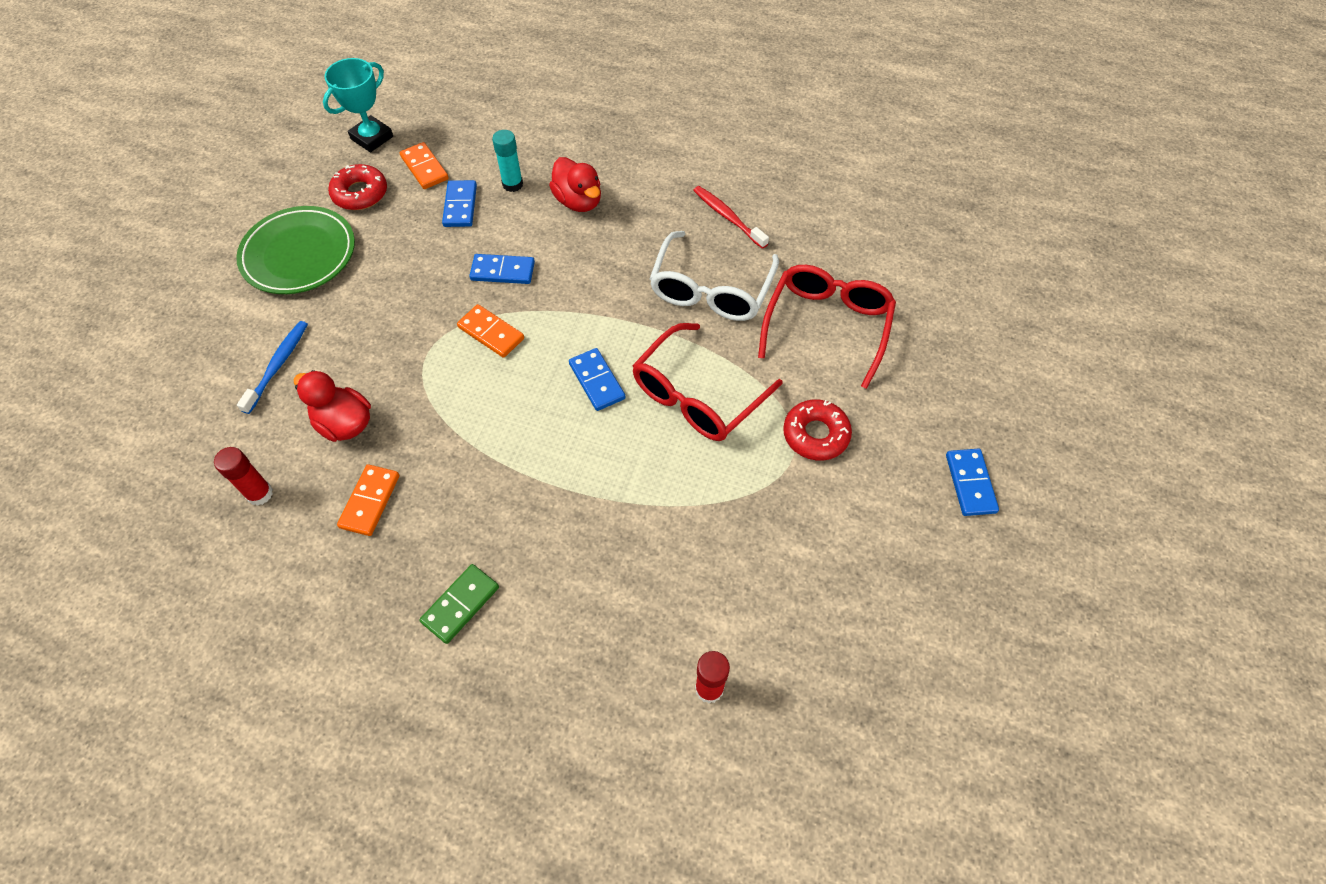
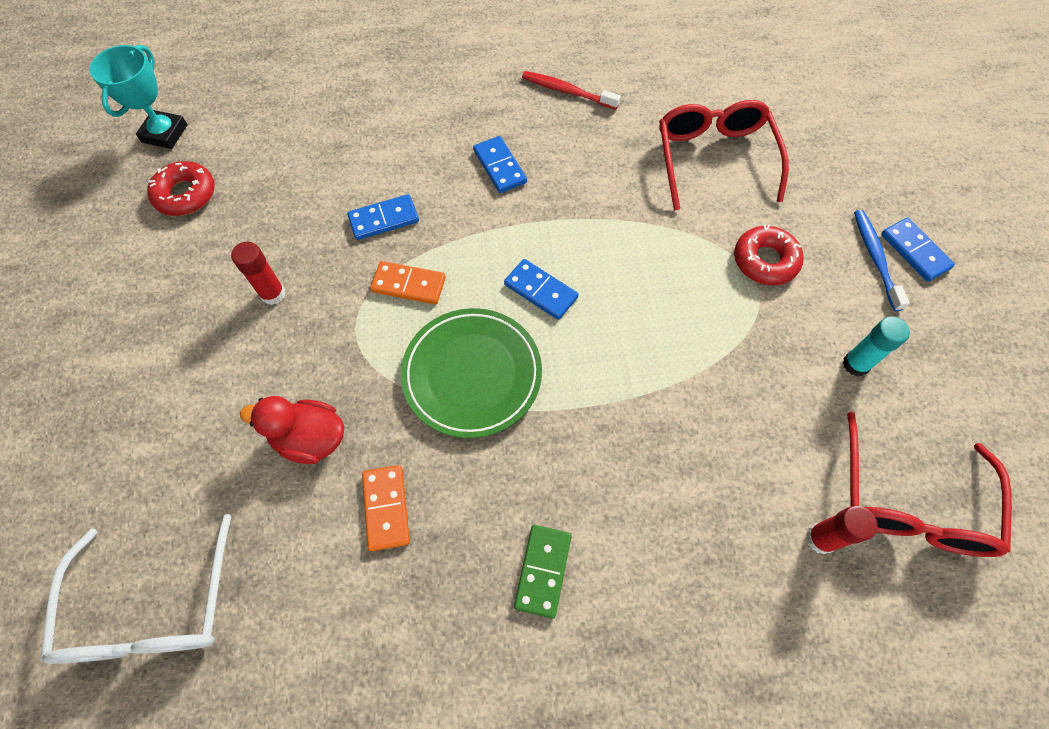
camera: 25 degrees left, 5 degrees up
(260, 494) = (260, 554): red glue stick -> red glue stick (273, 294)
(278, 365) = (199, 408): blue toothbrush -> blue toothbrush (875, 258)
(299, 254) = (154, 282): green plate -> green plate (472, 374)
(424, 168) = (240, 145): orange domino -> none
(460, 206) = (301, 170): blue domino -> blue domino (499, 167)
(512, 184) = (342, 131): turquoise glue stick -> turquoise glue stick (855, 364)
(578, 201) = (418, 125): red duck -> none
(697, 396) = (641, 268): red glasses -> red glasses (909, 503)
(711, 290) = (593, 164): white glasses -> white glasses (152, 609)

